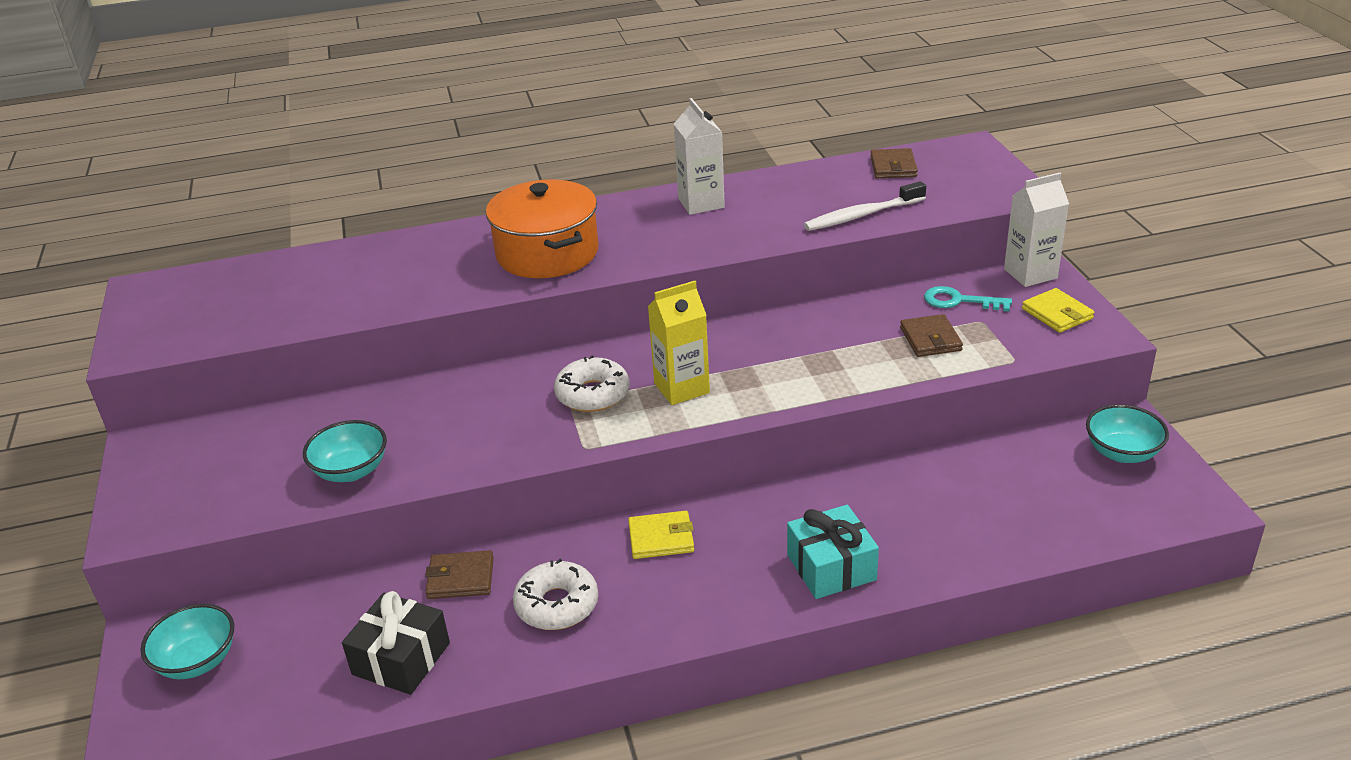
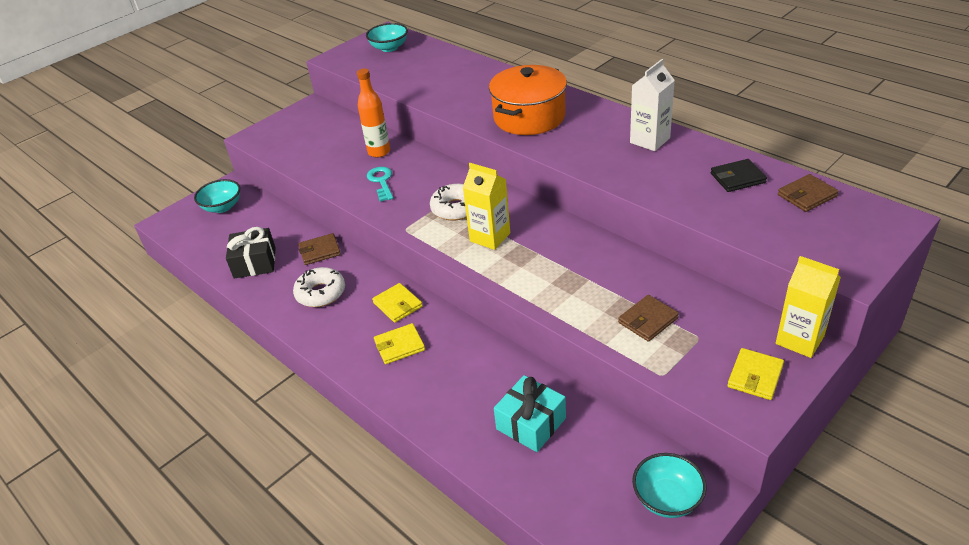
camera: 60 degrees right, 5 degrees up
(351, 471) = (332, 168): turquoise bowl -> turquoise bowl (389, 48)
(376, 416) = (379, 152): none -> orange bottle
(460, 578) = (320, 251): brown wallet -> brown wallet turned 75 degrees counterclockwise
(741, 562) = (399, 346): none -> yellow wallet
(826, 186) = (737, 178): none -> black wallet
(831, 567) = (421, 387): turquoise gift -> turquoise gift (531, 423)
(861, 215) = (713, 210): white toothbrush -> none
(959, 301) = (715, 316): turquoise key -> turquoise key (381, 182)
(1030, 274) = (799, 340): white carton -> yellow carton

